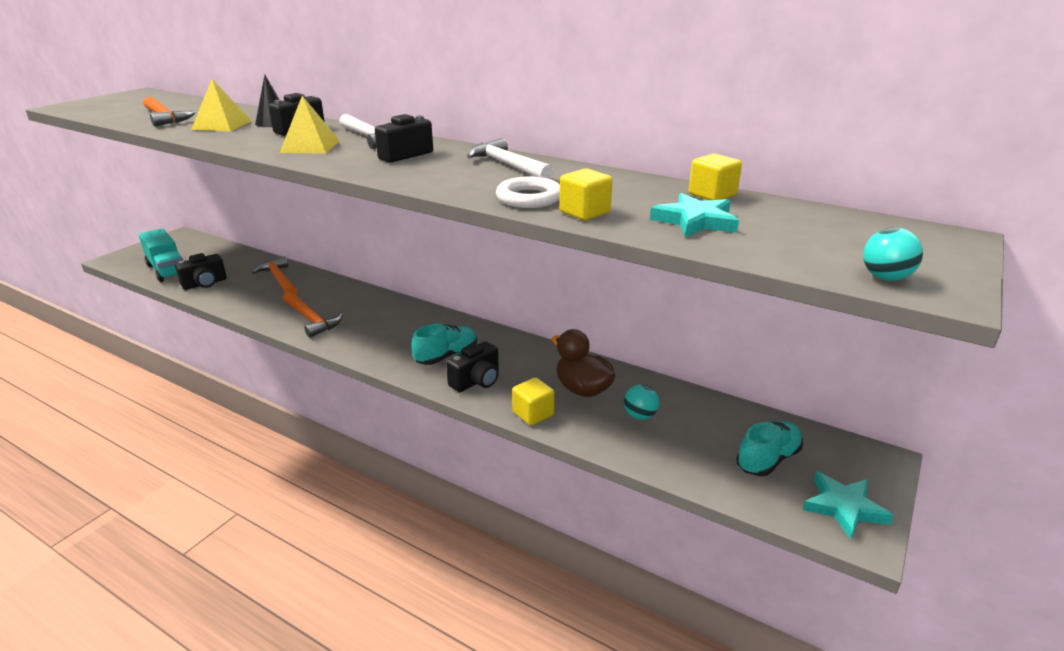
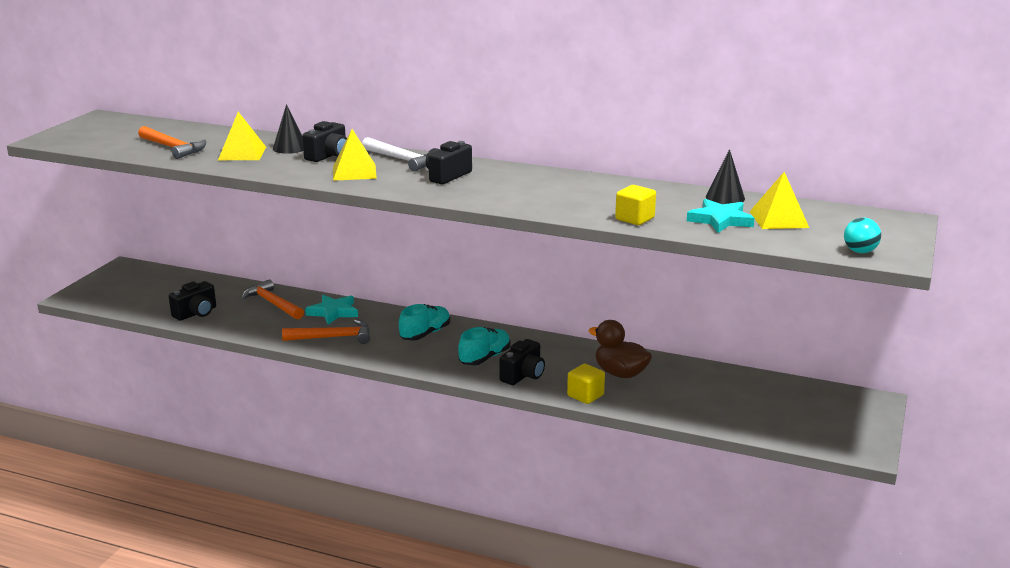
camera: 10 degrees left, 5 degrees down
(167, 270) = (142, 303): turquoise truck -> none
(311, 319) = (333, 337): orange hammer -> orange hammer turned 45 degrees counterclockwise
(508, 165) = (546, 181): white hammer -> none
(529, 198) = (584, 209): white ring -> none
(640, 416) = (676, 388): turquoise ball -> none
(712, 195) = (725, 197): yellow cube -> black cone
(767, 459) = (788, 409): turquoise shoe -> turquoise shoe (425, 334)
(774, 225) = (778, 219): none -> yellow pyramid
(844, 507) = (851, 434): turquoise star -> turquoise star (333, 312)

